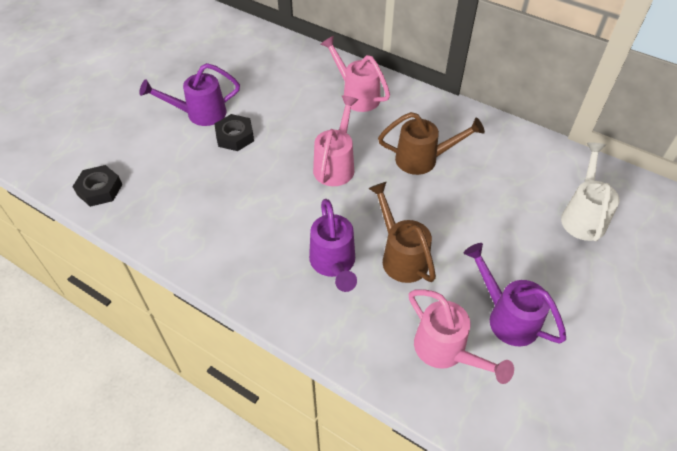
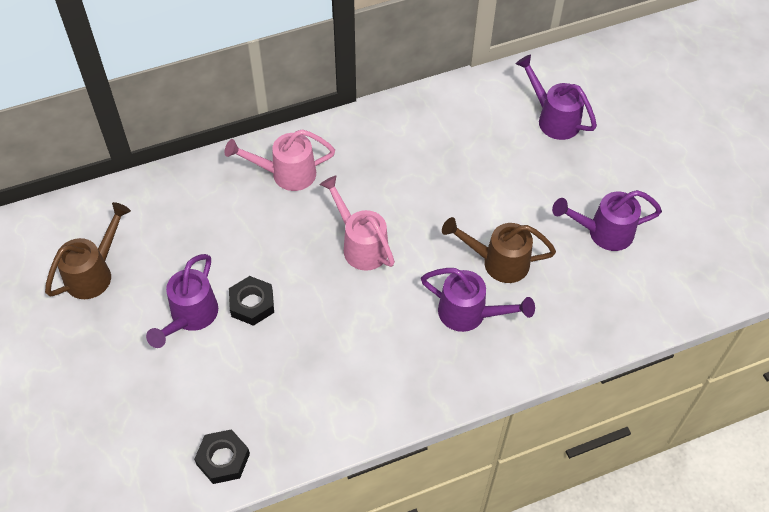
camera: 55 degrees left, 5 degrees up
(423, 159) = (410, 178): brown watering can -> brown watering can (94, 273)
(446, 351) = (604, 291): pink watering can -> none
(583, 216) = (553, 119): white watering can -> purple watering can

